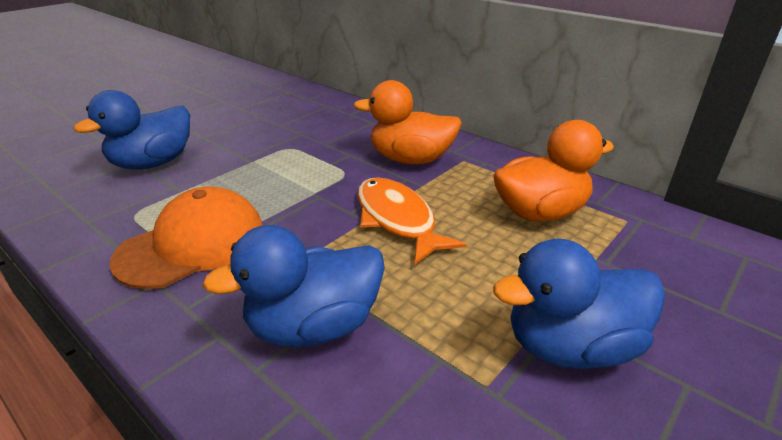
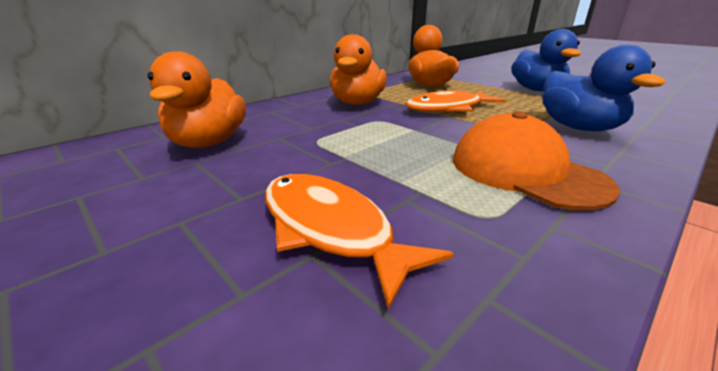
camera: 85 degrees left, 5 degrees down
(153, 163) = (330, 229): blue duck -> orange fish
(292, 113) = (208, 142): none -> orange duck

